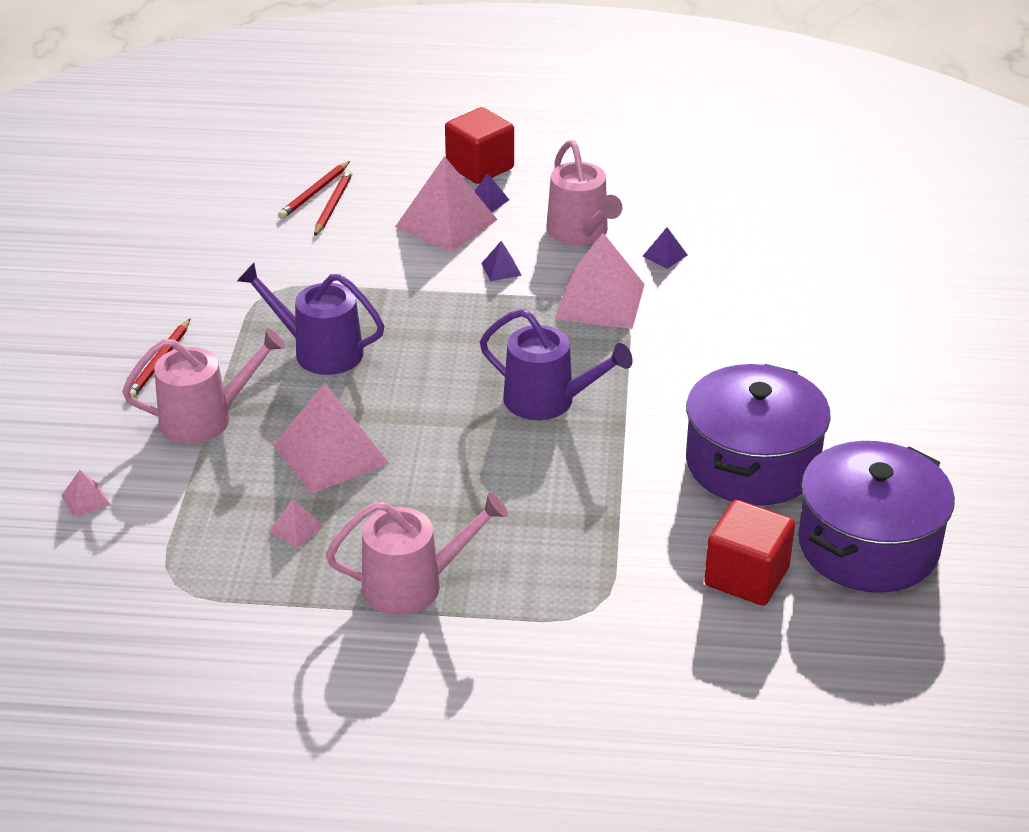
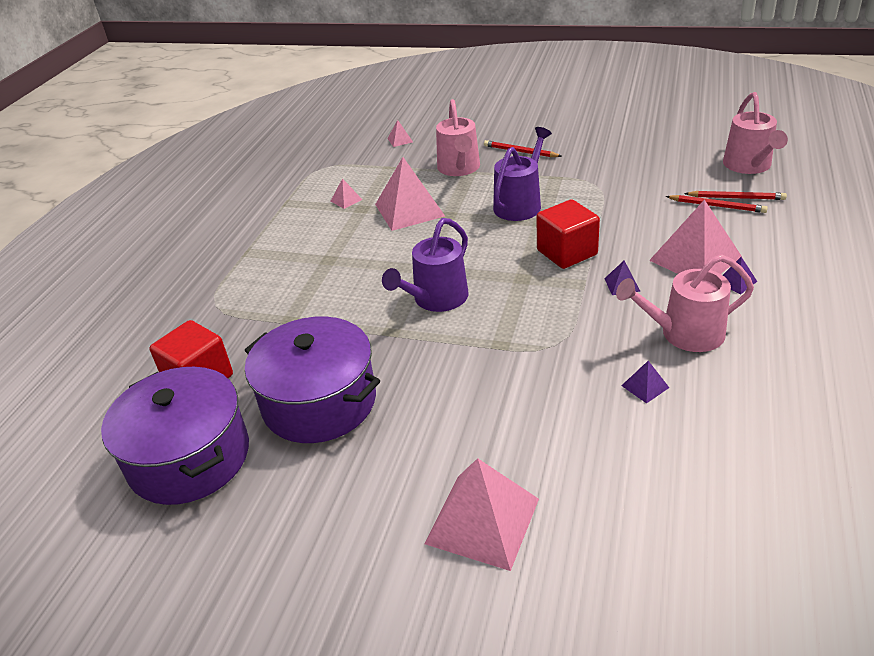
camera: 105 degrees right, 0 degrees up
(314, 192) = (736, 198): red pencil -> red pencil turned 150 degrees clockwise
(412, 585) = (277, 238): pink watering can -> pink watering can (749, 166)
(480, 167) = (798, 279): red cube -> red cube (567, 252)
(600, 301) = (568, 337): pink pyramid -> pink pyramid (482, 521)

